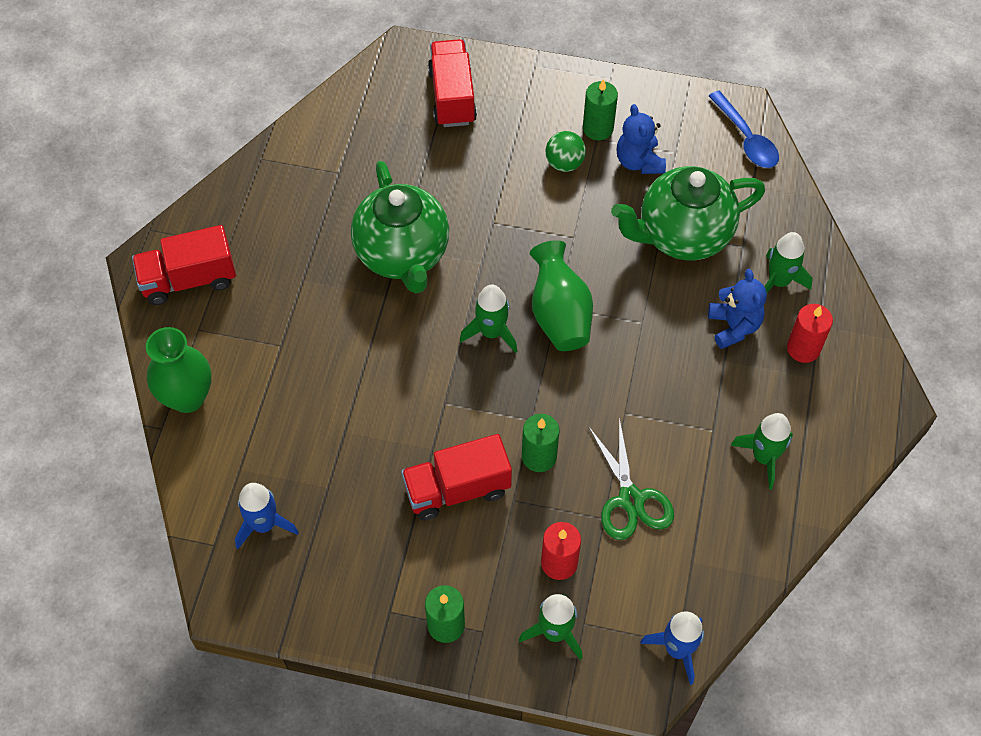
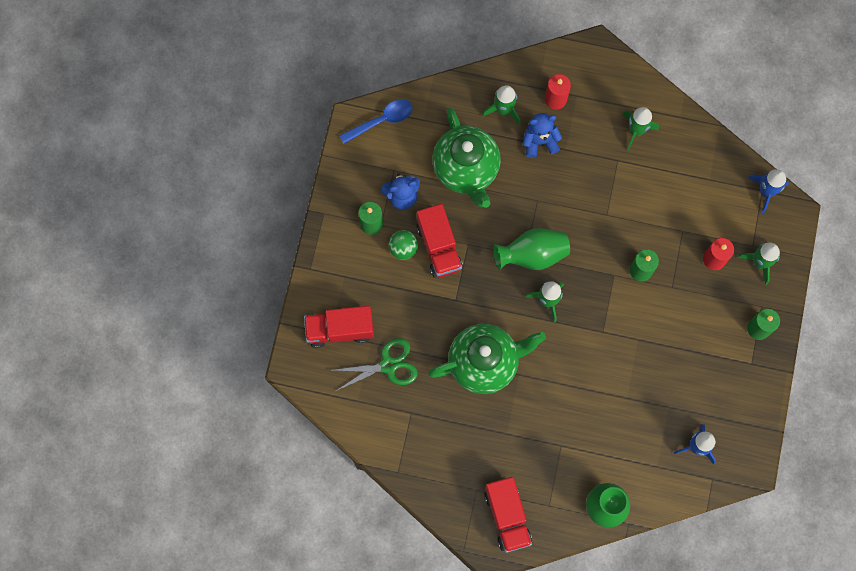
camera: 90 degrees left, 15 degrees up
(457, 489) = (666, 323): red truck -> red truck (439, 247)
(631, 499) = (669, 214): green scissors -> green scissors (388, 365)

